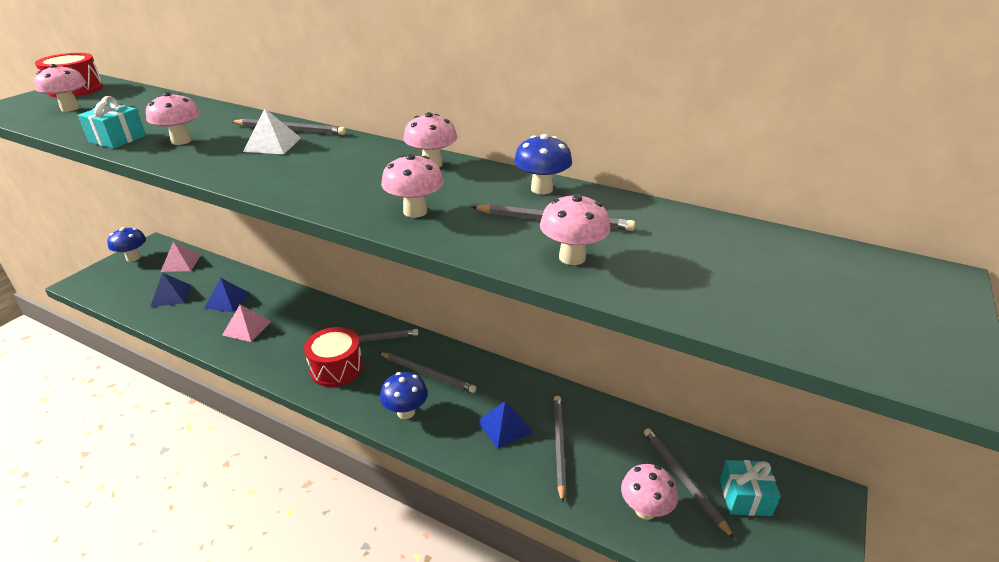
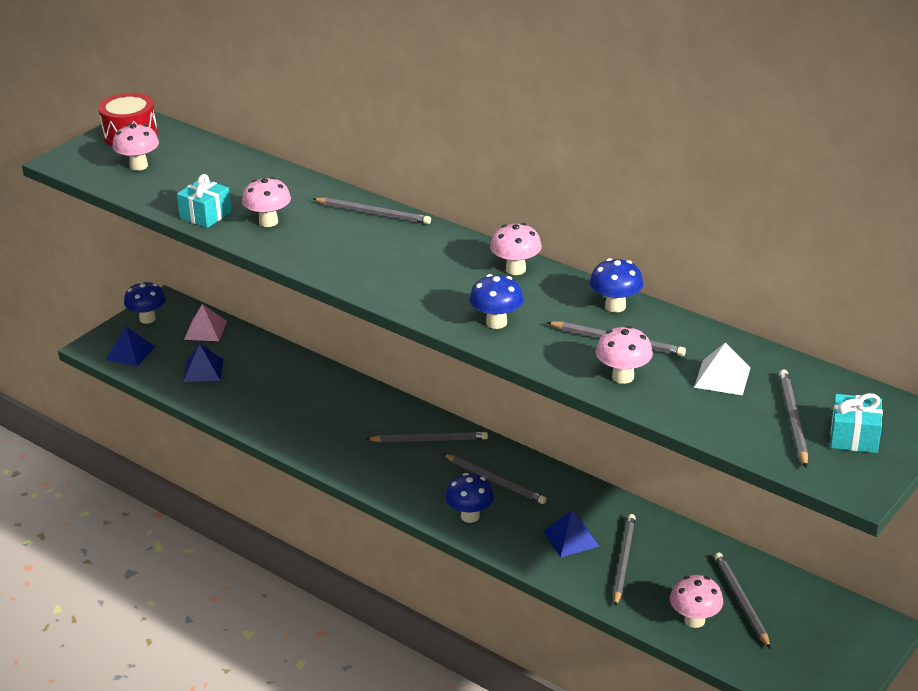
camera: 10 degrees right, 0 degrees up
(227, 300) = (268, 381): blue pyramid -> blue pyramid (130, 353)
(247, 328) = (295, 415): pink pyramid -> none
(272, 144) = (358, 232): white pyramid -> white pyramid (722, 377)
(336, 368) = (397, 466): red drum -> none
(415, 211) = (496, 322): pink mushroom -> blue mushroom
(745, 497) = (797, 620): turquoise gift -> turquoise gift (854, 437)
(797, 292) = (793, 420): none -> grey pencil

